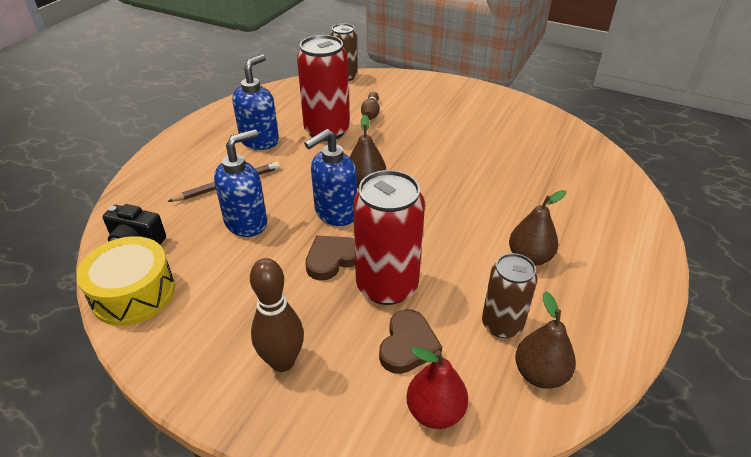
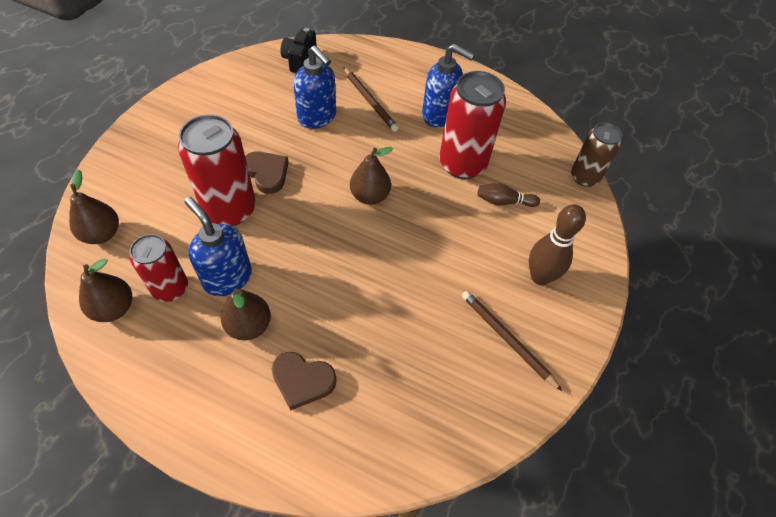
camera: 85 degrees right, 15 degrees up
(133, 293) = (247, 68): yellow drum -> none
(282, 361) = (168, 149): brown bowling pin -> brown bowling pin (540, 277)
(335, 213) = (326, 174): blue soap dispenser -> blue soap dispenser (227, 277)
(408, 345) = (165, 221): brown heart -> brown heart (302, 381)
(435, 411) = (102, 234): red pear -> brown pear
(501, 121) = (507, 339): none -> brown pencil
(502, 324) = (170, 288): brown can -> red can

